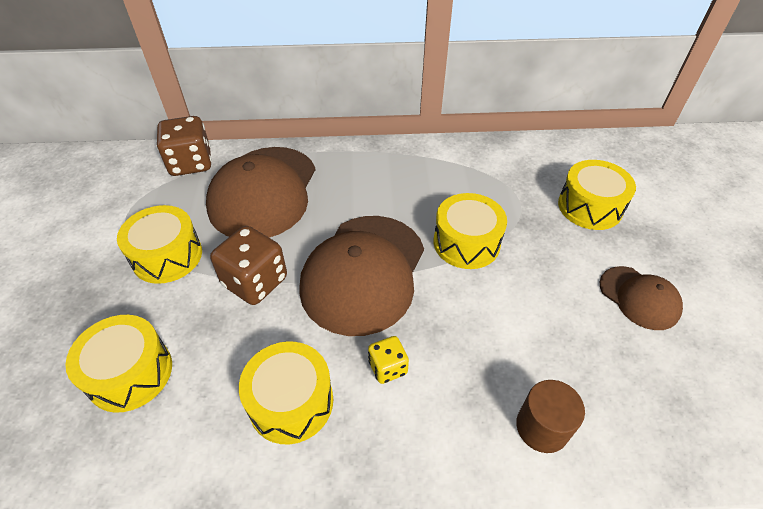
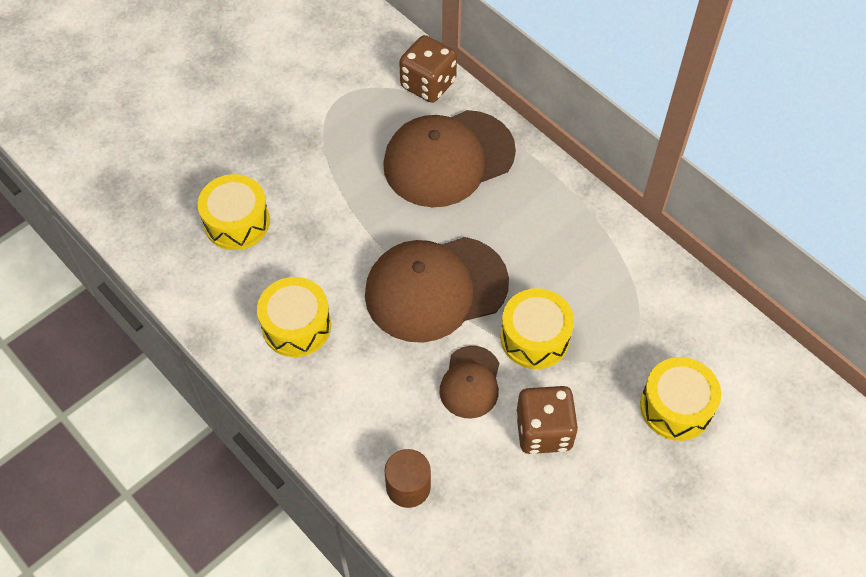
camera: 50 degrees right, 10 degrees up
(167, 256) = (333, 156): yellow drum -> none
(255, 282) = (363, 228): brown dice -> brown dice (543, 431)
(387, 367) = (370, 363): yellow dice -> none
(639, 298) = (595, 497): brown cap -> brown cap (470, 382)

